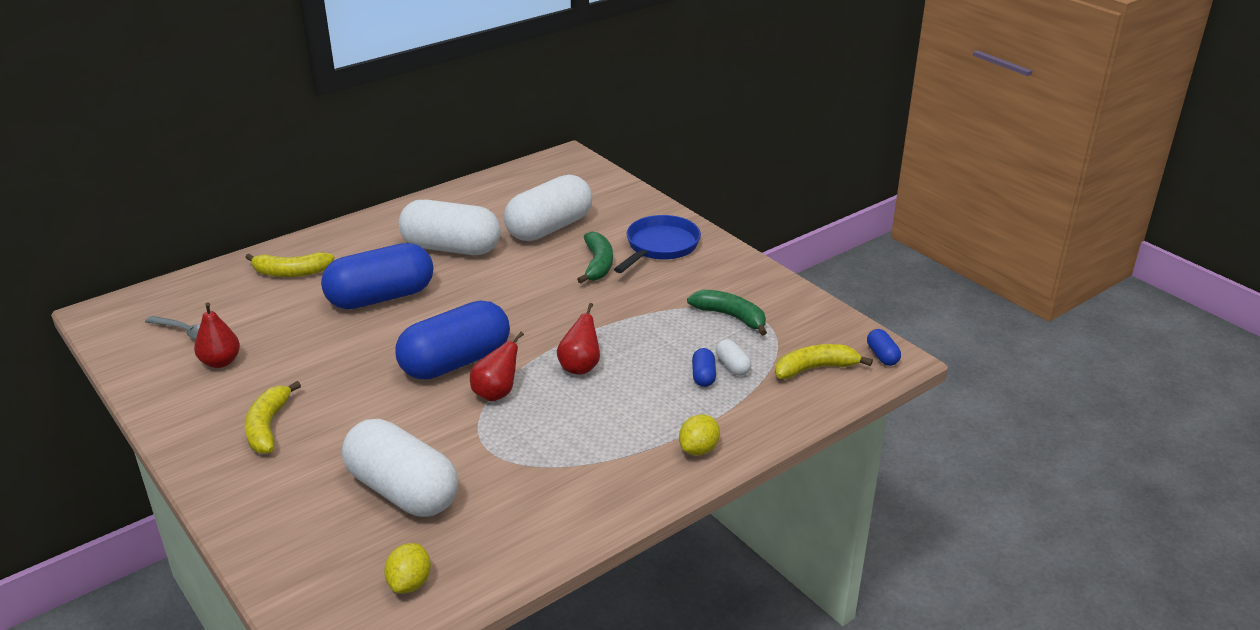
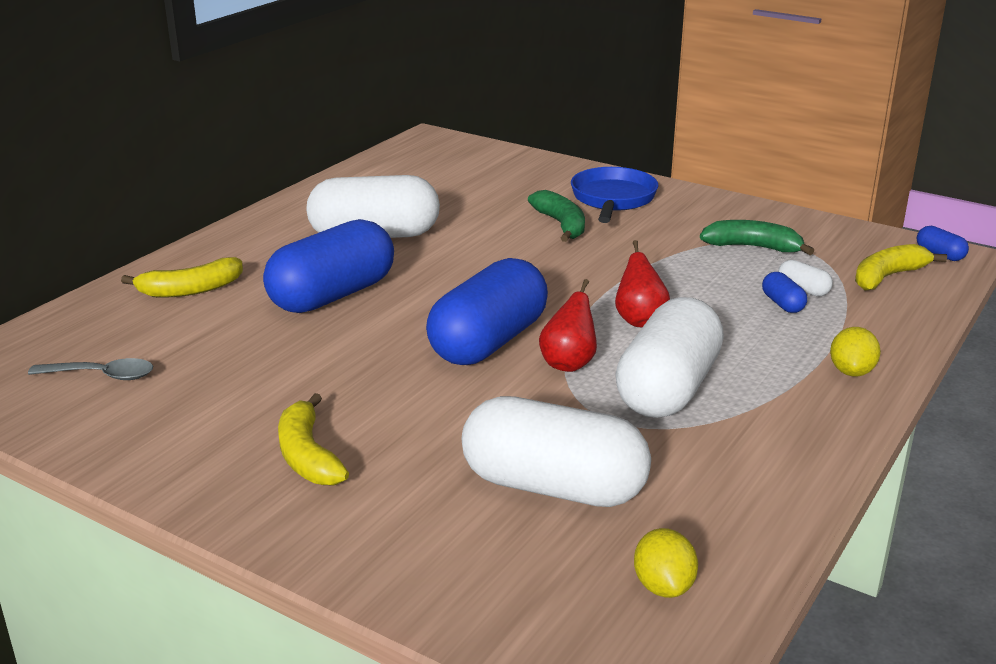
camera: 20 degrees left, 5 degrees down
(220, 362) = (176, 398): red pear -> none
(549, 228) = (473, 201): white capsule -> white capsule (668, 389)

